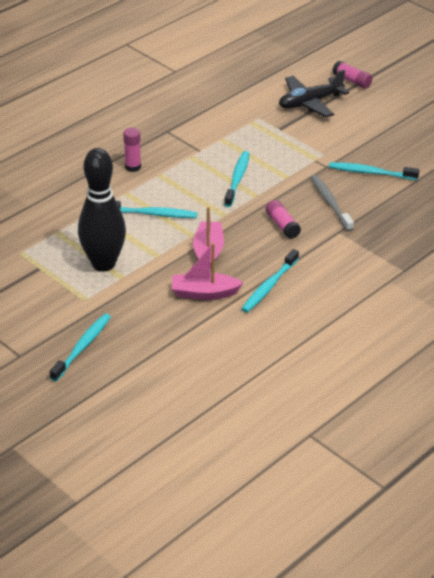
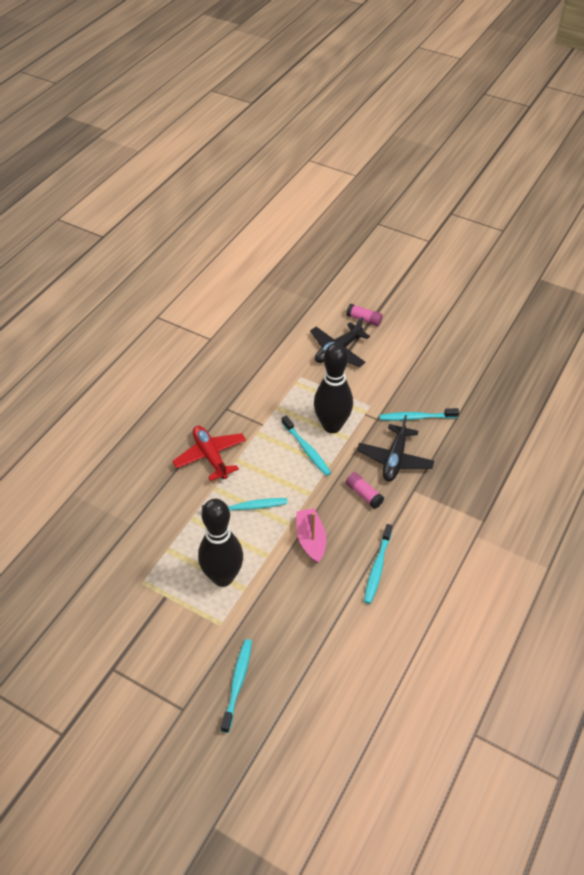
camera: 15 degrees left, 10 degrees up
(133, 167) = (210, 456): pink glue stick -> red plane
(204, 293) = (324, 589): pink boat -> none
(237, 179) = (306, 450): turquoise toothbrush -> turquoise toothbrush turned 150 degrees clockwise
(274, 164) = (332, 426): none -> black bowling pin
(330, 203) = (395, 459): grey toothbrush -> black plane

